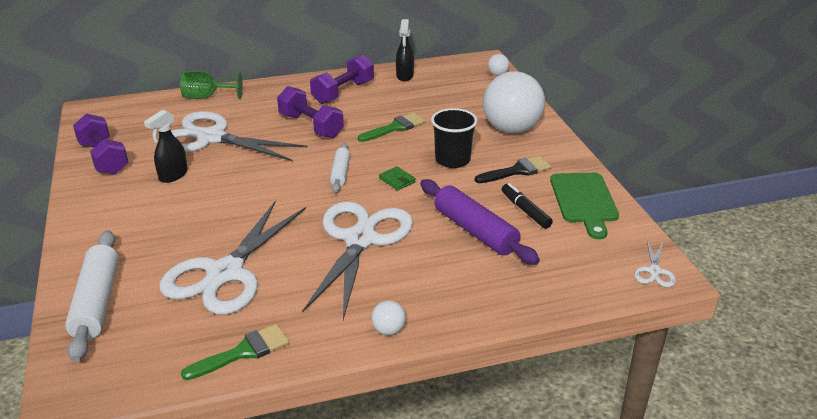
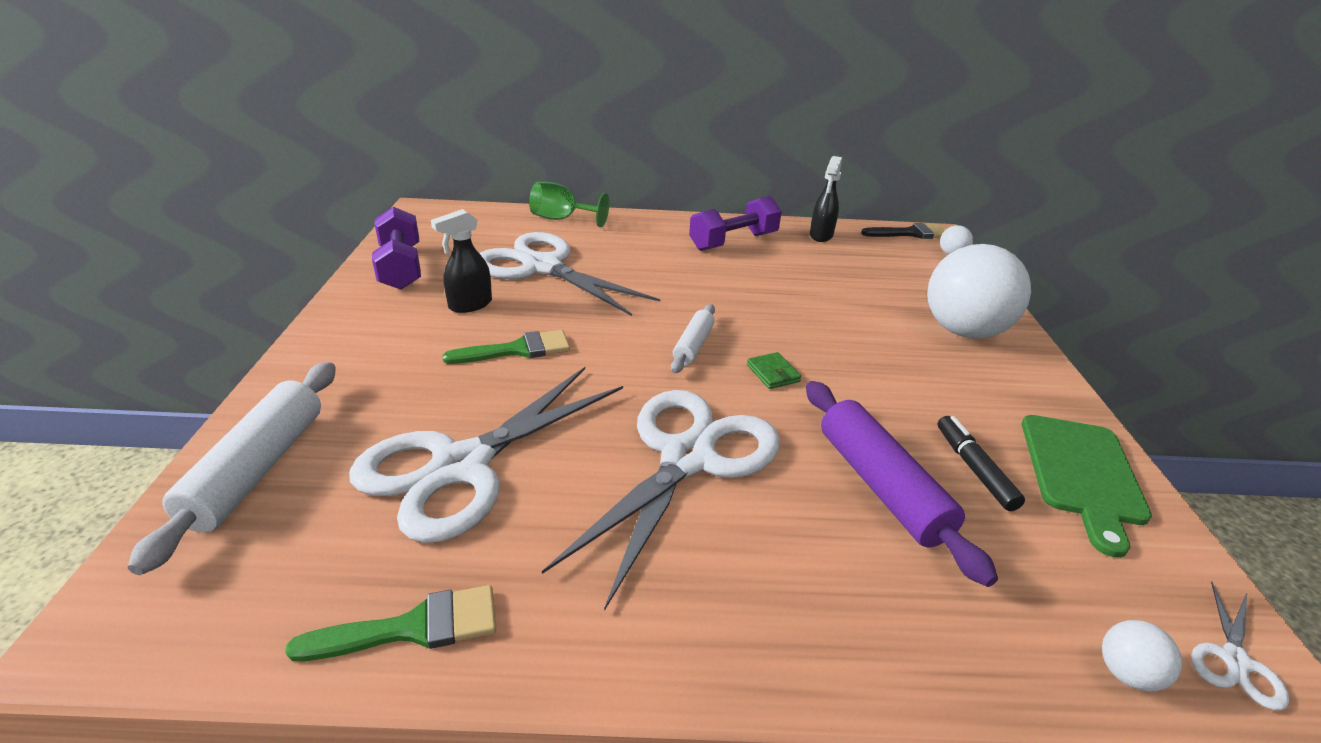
camera: 15 degrees right, 0 degrees up
(311, 126) = (676, 275): purple dumbbell -> none
(388, 330) = (679, 654): white ball -> white ball (1126, 673)
(395, 128) = (790, 298): green brush -> green brush (517, 350)
(452, 160) = (865, 360): black cup -> none
(517, 171) = (966, 397): black brush -> black brush (910, 233)

